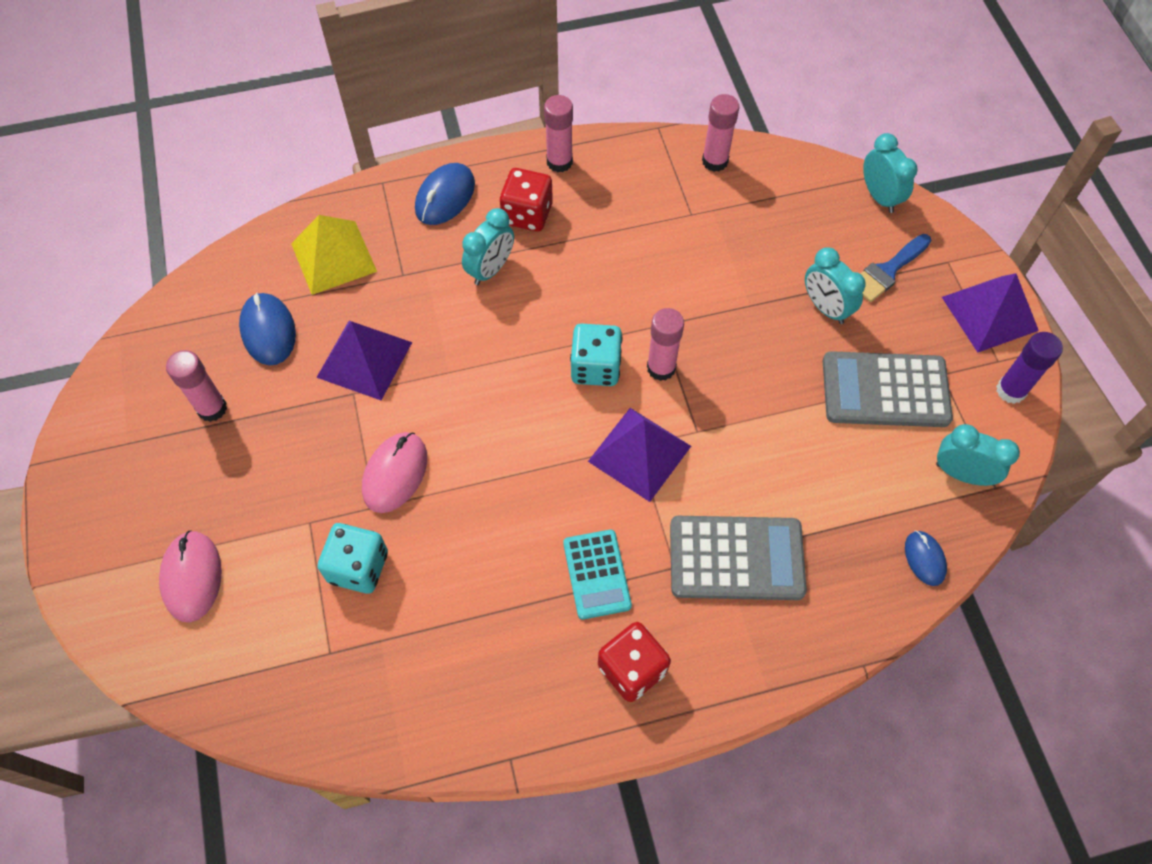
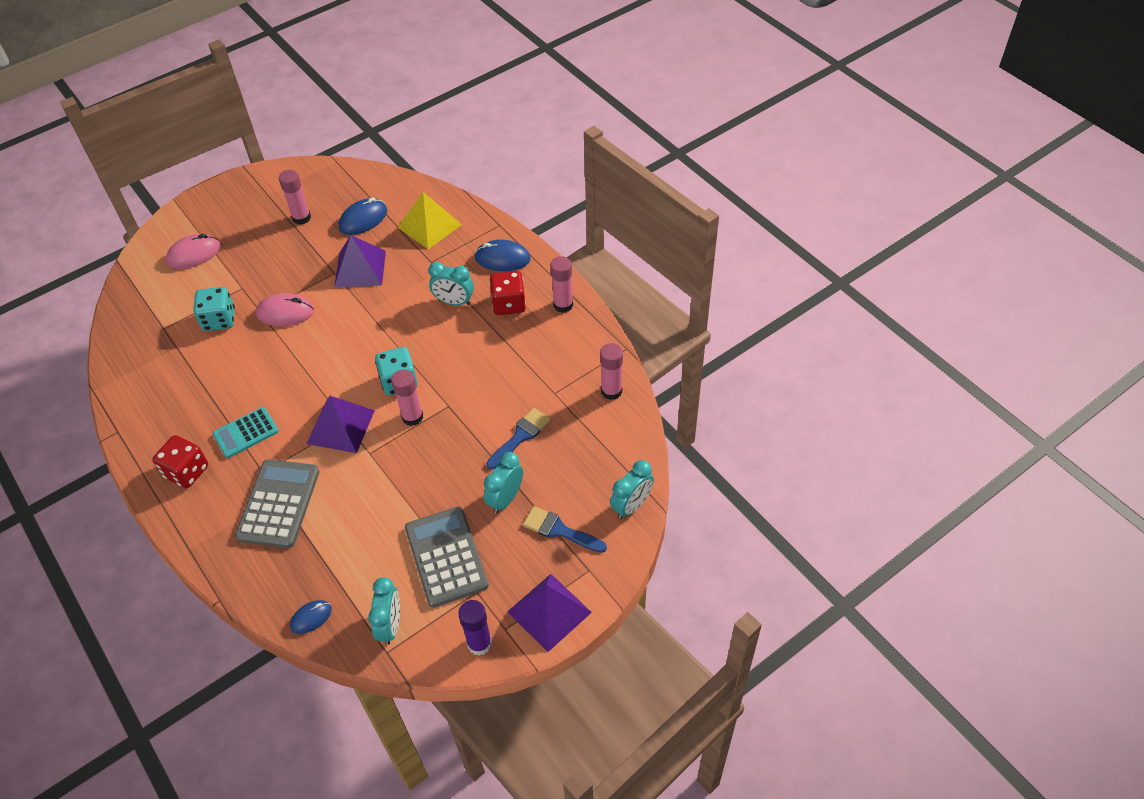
camera: 70 degrees right, 10 degrees down
(736, 558) = (278, 504): grey calculator -> grey calculator turned 150 degrees counterclockwise
(741, 266) = (520, 436): none -> blue brush

